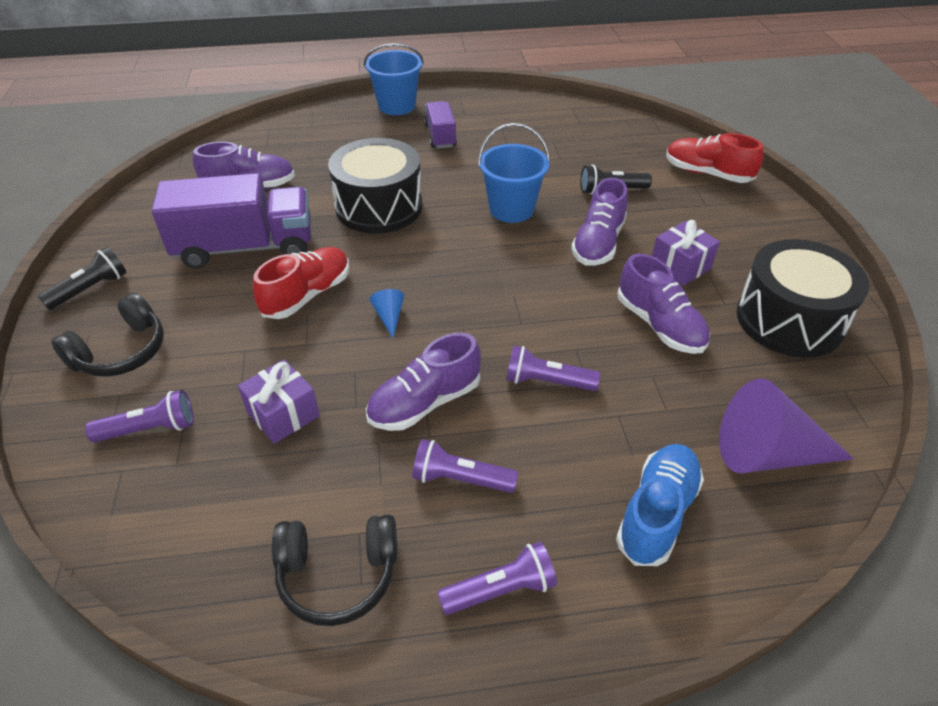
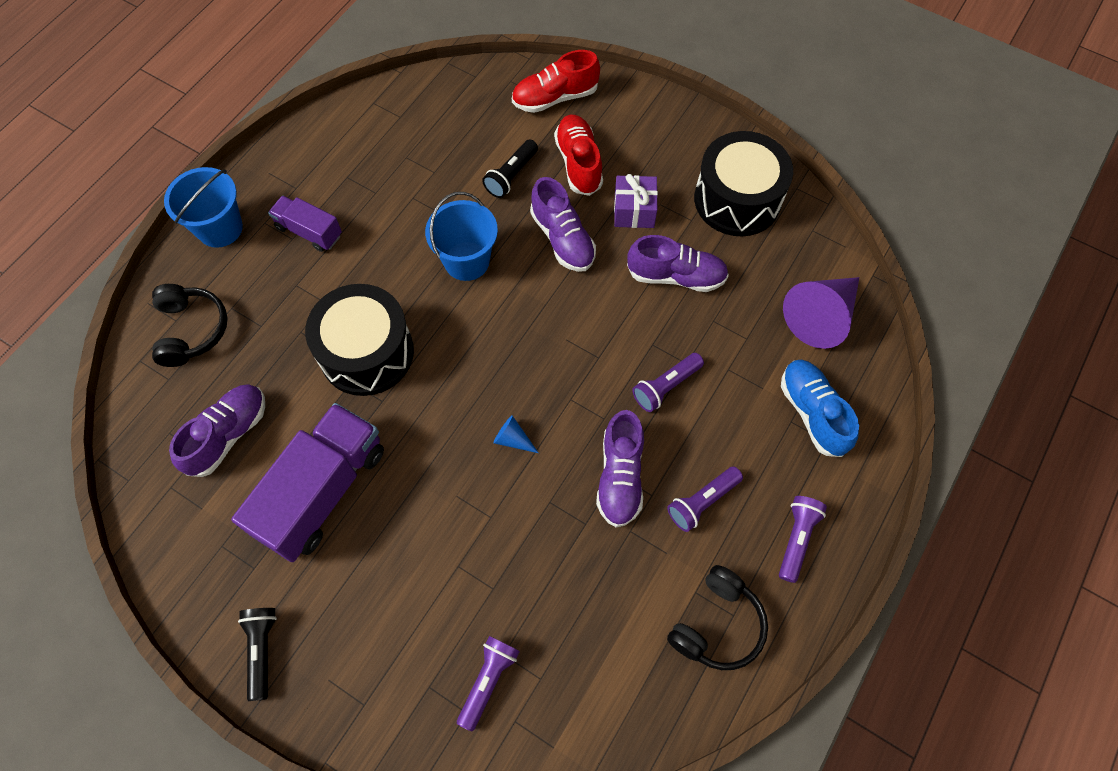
camera: 50 degrees left, 20 degrees up
(121, 352) = (376, 662): black headphones -> black headphones (191, 330)
(283, 414) = (552, 577): purple gift -> none
(307, 295) = (433, 481): red shoe -> red shoe (578, 163)

